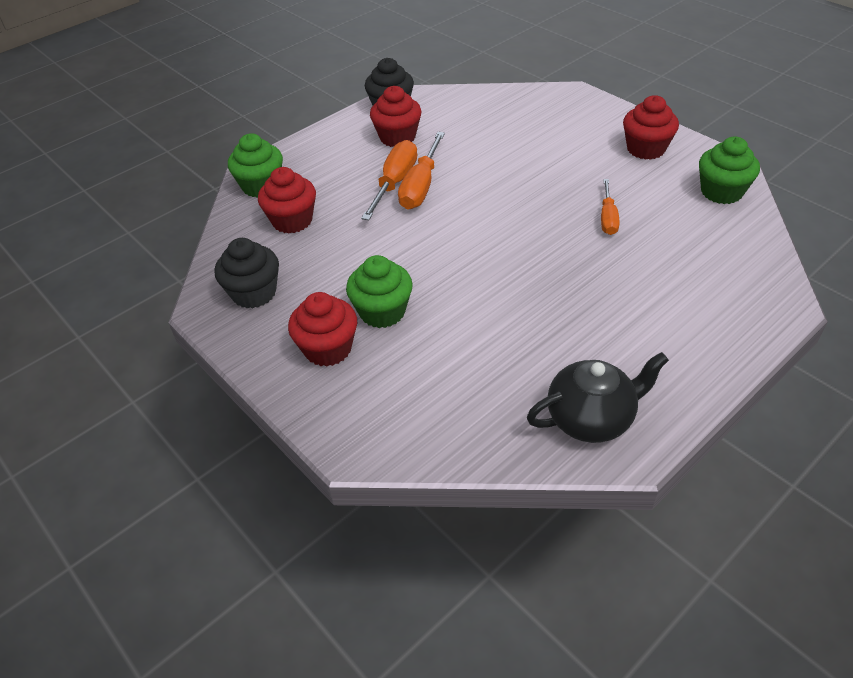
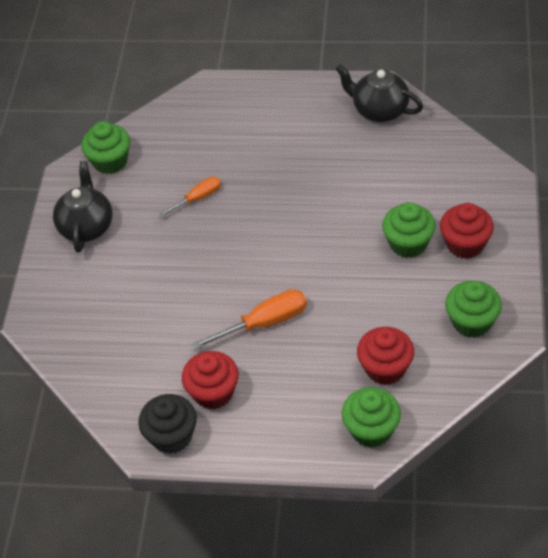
camera: 130 degrees left, 5 degrees up
(254, 293) = (471, 322): black cupcake -> green cupcake
(395, 182) = (275, 343): orange screwdriver -> none
(646, 149) = (86, 226): red cupcake -> black teapot

